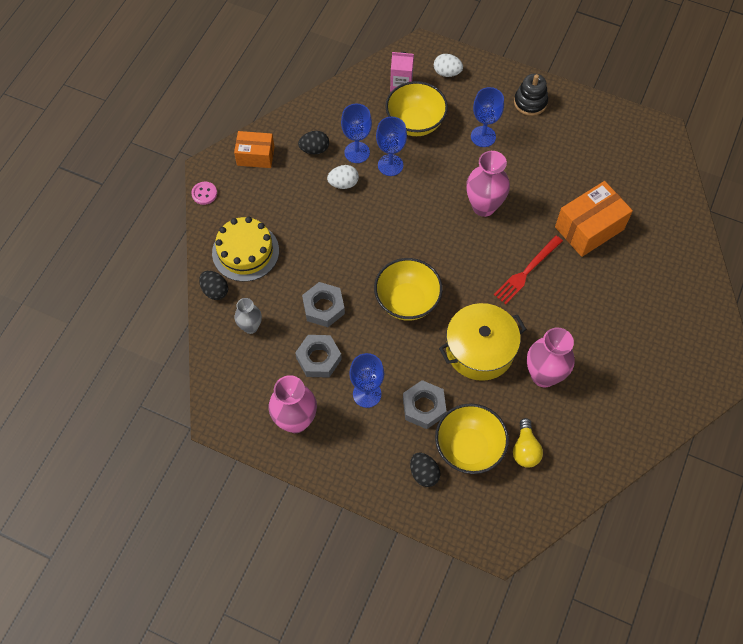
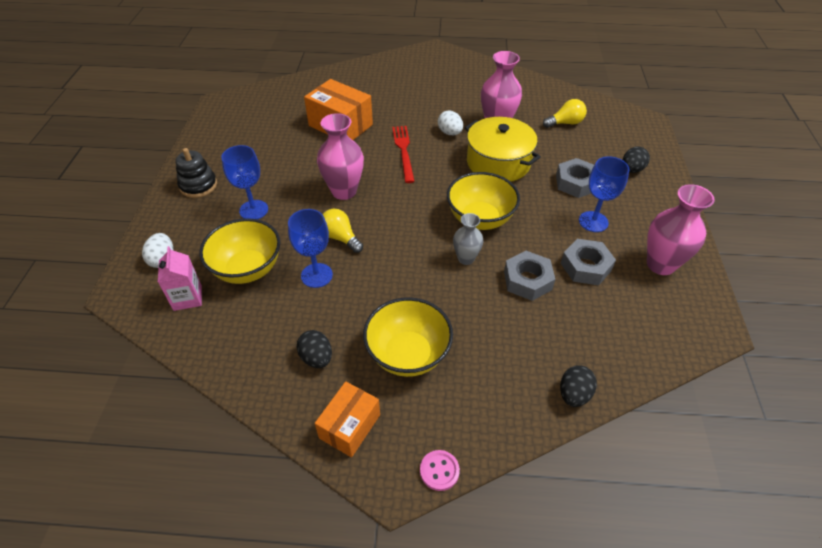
camera: 110 degrees left, 15 degrees down
(245, 252) = (502, 381): yellow cake -> none
(250, 327) = (593, 338): grey vase -> grey vase (466, 258)
(255, 156) = (349, 426): orange box -> orange box turned 45 degrees clockwise
(343, 183) = (359, 311): white egg -> white egg (450, 133)
(357, 152) = (308, 312): blue goblet -> none
(425, 190) = (340, 238): none -> yellow light bulb
(469, 448) = (589, 150): yellow bowl -> yellow bowl (408, 354)
(527, 271) = (403, 151): red fork -> red fork turned 120 degrees counterclockwise

